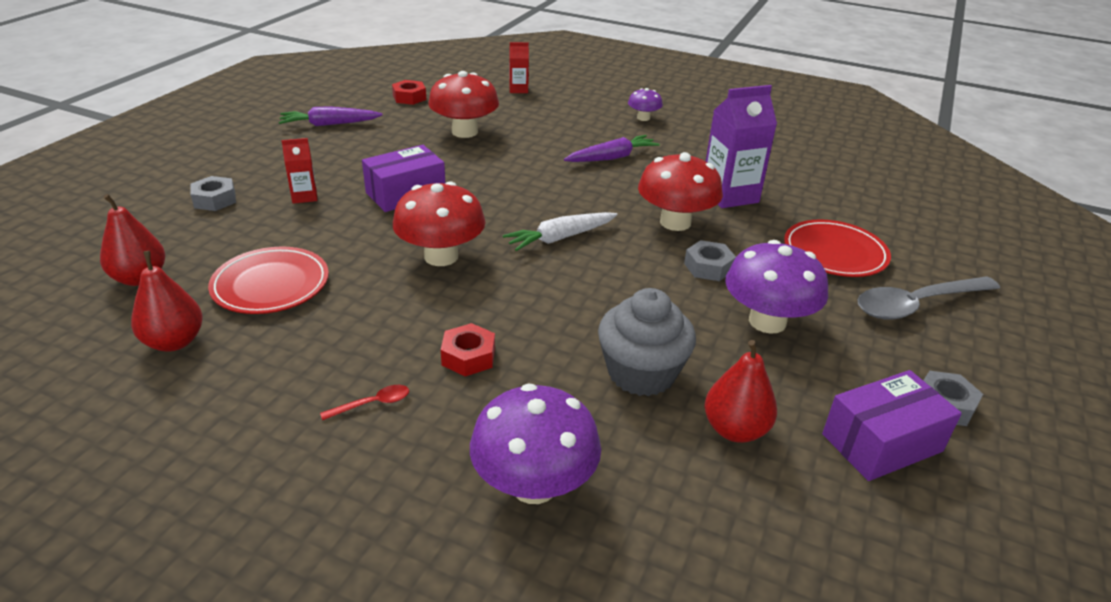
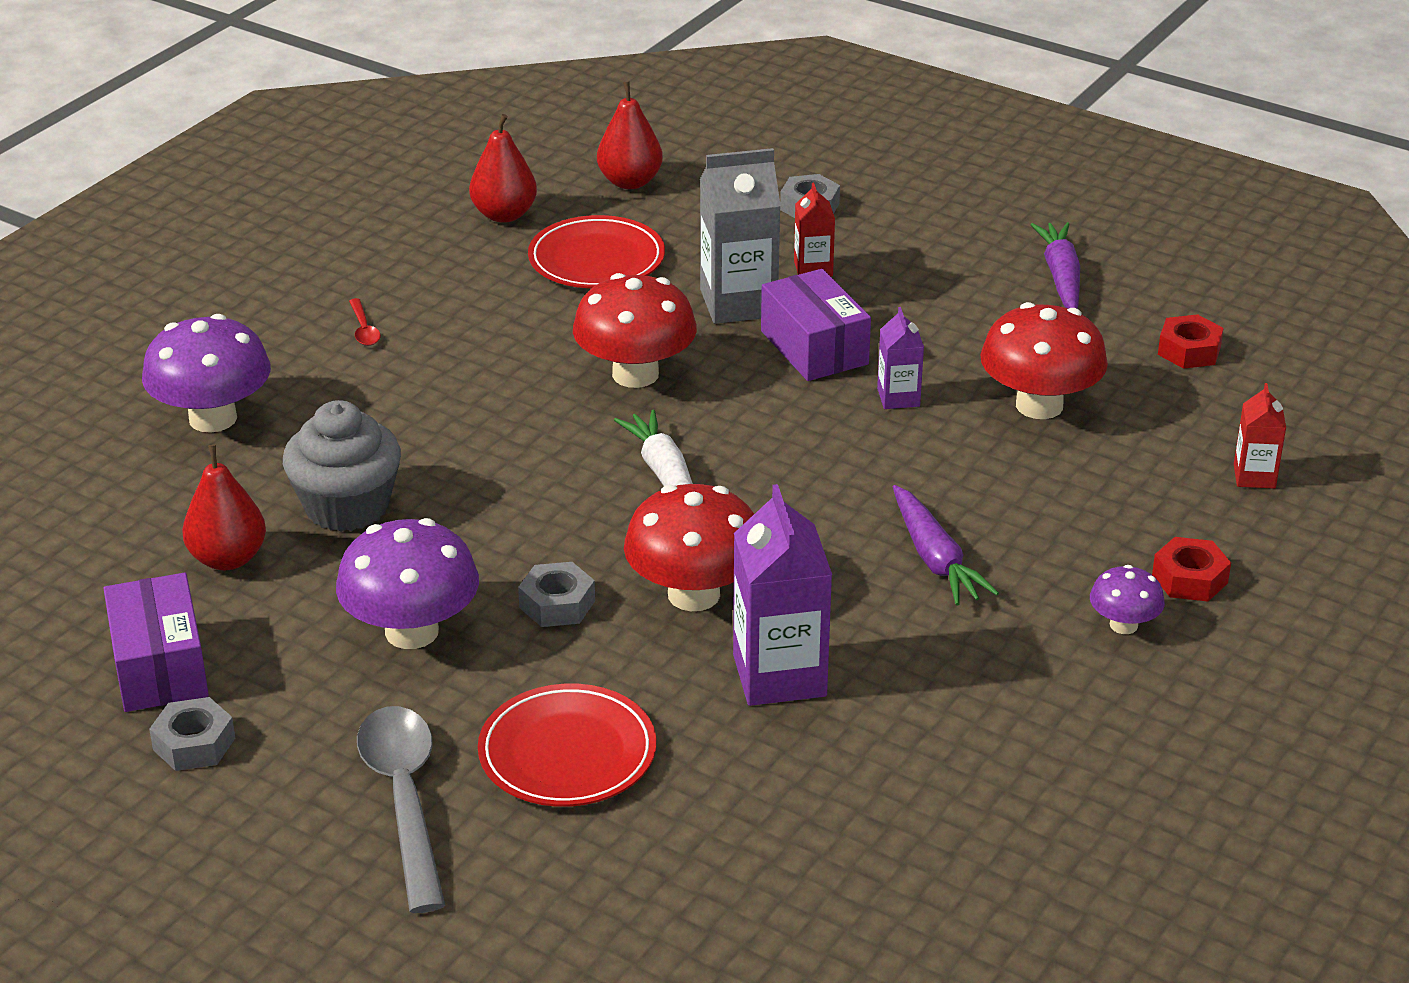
camera: 100 degrees right, 0 degrees up
(347, 221) = (738, 303): none -> grey carton
(461, 168) = (898, 397): none -> purple carton
(468, 357) = (419, 388): red nut -> red nut (1189, 579)

